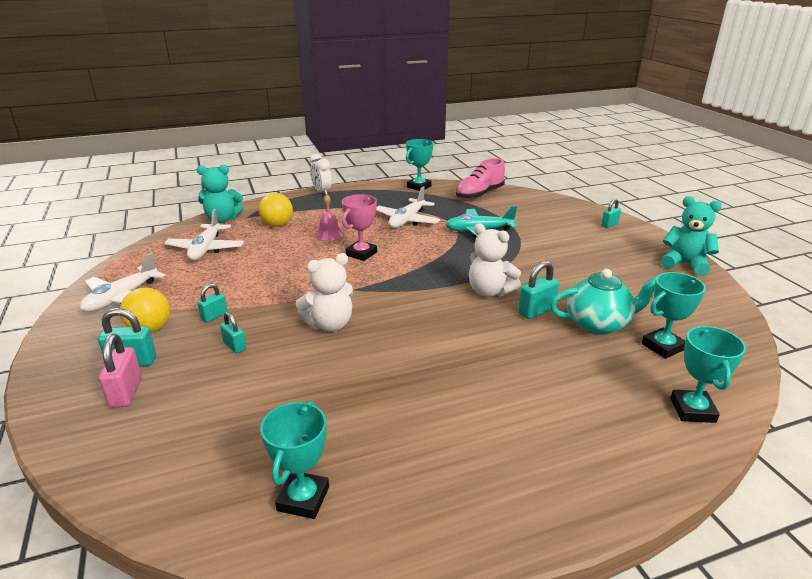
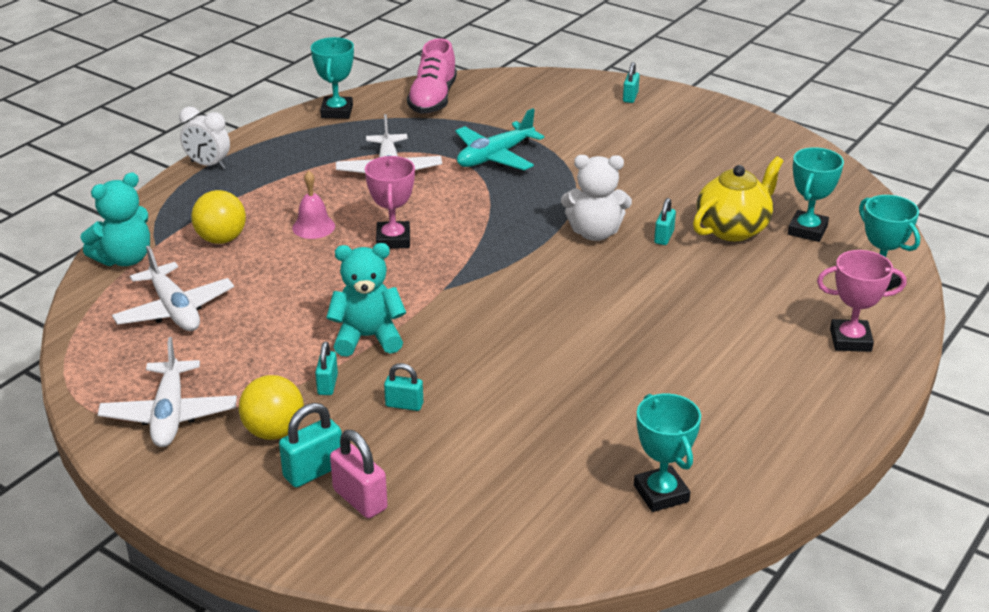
camera: 35 degrees left, 5 degrees up
(329, 324) = (474, 338): white teddy bear -> none
(536, 311) = (664, 237): turquoise padlock -> turquoise padlock, size x0.65
(598, 324) = (733, 229): turquoise teapot -> yellow teapot
(615, 449) = (850, 340): none -> pink trophy
(685, 264) = (749, 126): turquoise teddy bear -> turquoise teddy bear (367, 337)

